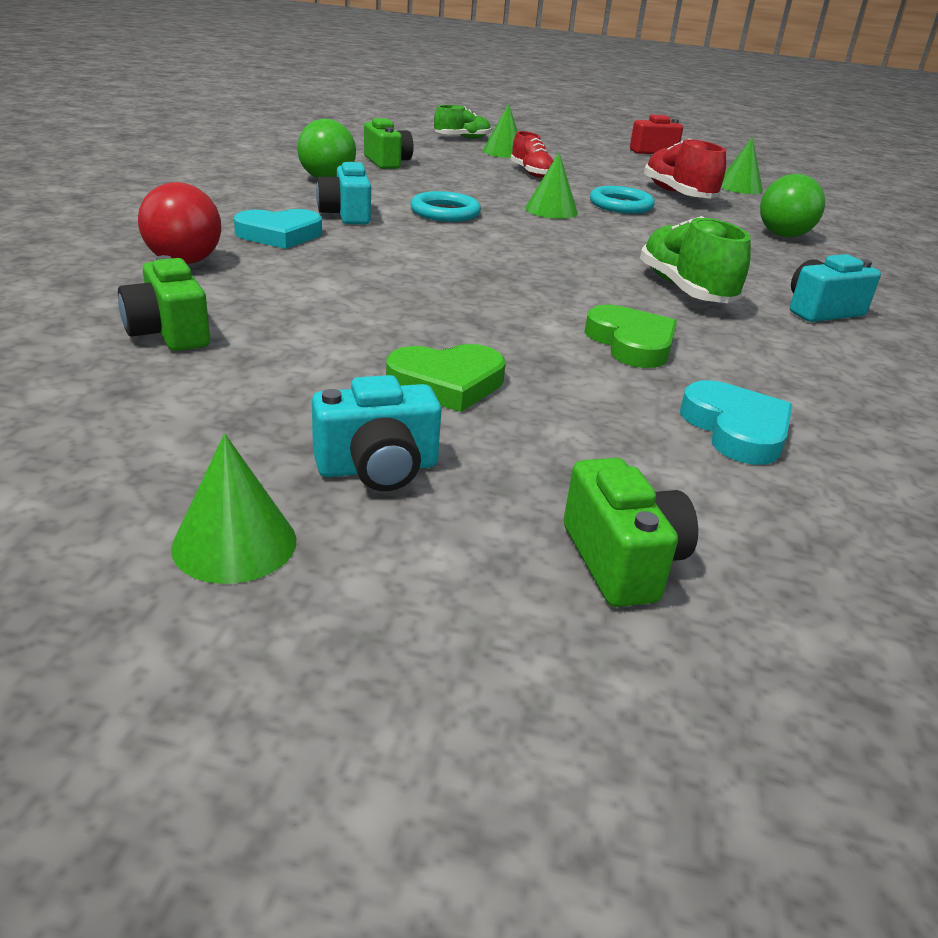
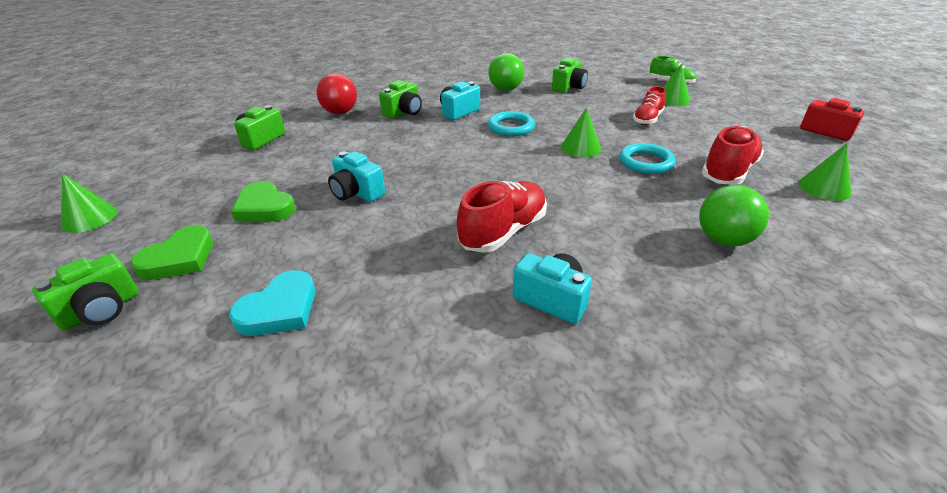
camera: 60 degrees right, 5 degrees up
(279, 235) = (403, 112): turquoise heart -> green camera
(378, 468) = (163, 222): turquoise camera -> turquoise camera (357, 193)
(631, 343) = (377, 239): green heart -> green heart (179, 258)
(685, 290) = (503, 232): green shoe -> red shoe

